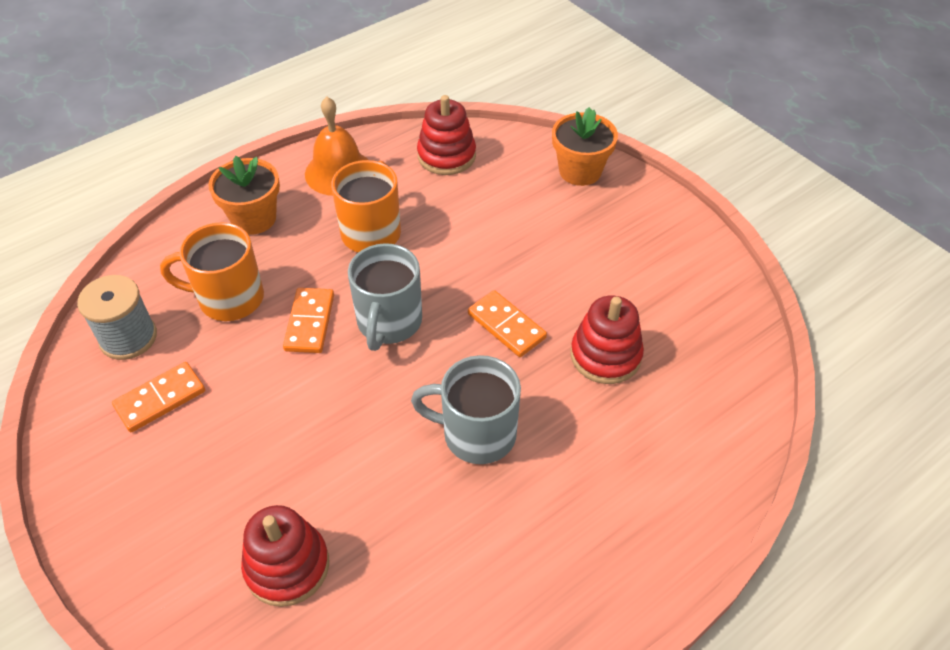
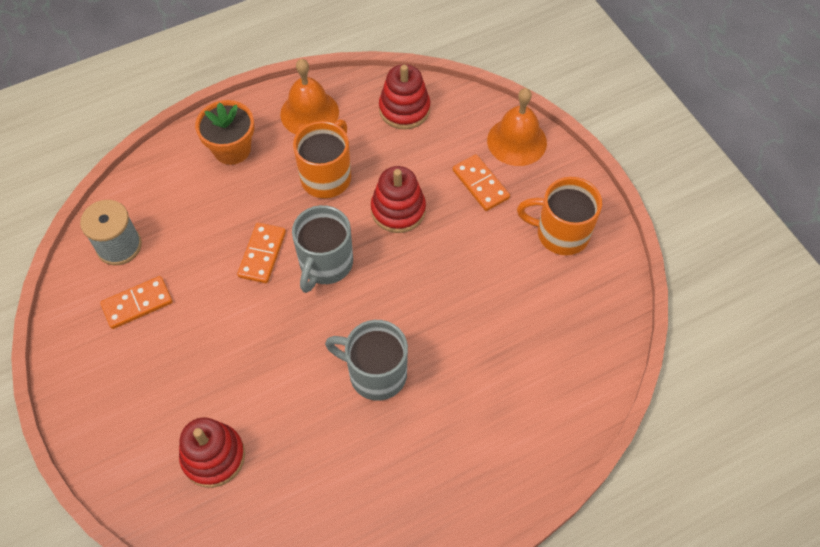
camera: 10 degrees right, 10 degrees up
(229, 298) = (201, 222): orange mug -> orange mug (560, 233)
(506, 326) = (420, 282): orange domino -> orange domino (480, 184)
(580, 171) = (517, 141): orange flower pot -> orange bell
(605, 355) = (494, 321): red stacking toy -> red stacking toy (398, 210)

